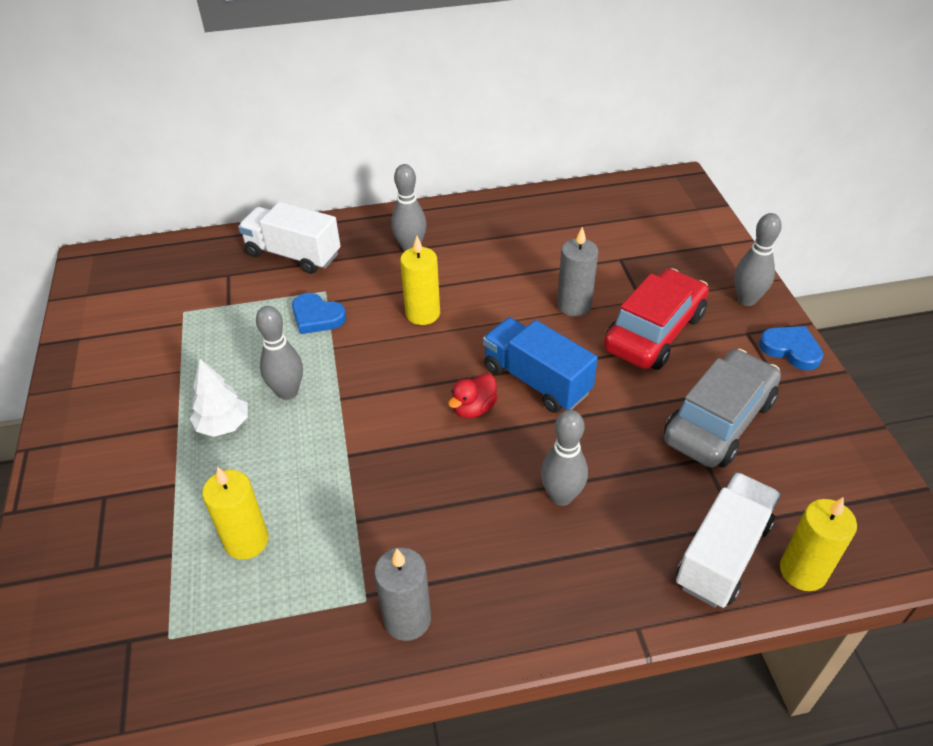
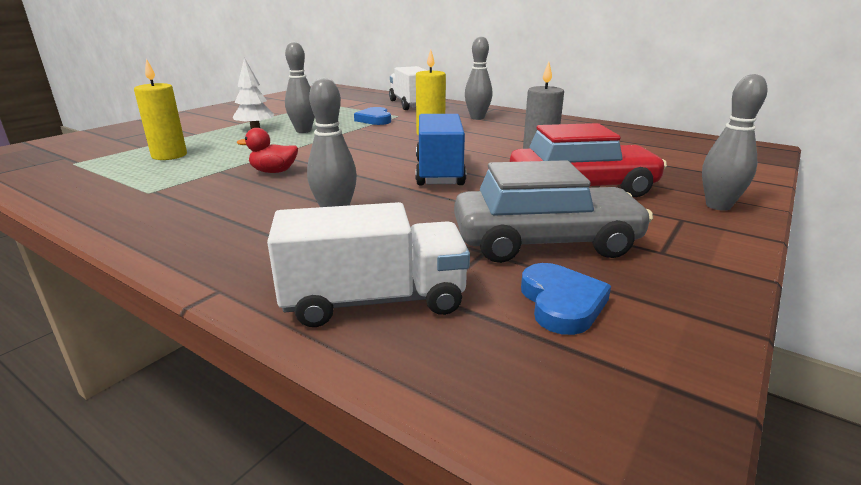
camera: 45 degrees right, 20 degrees down
(407, 619) = (141, 207): grey candle -> none
(473, 408) = (374, 166): red duck -> red duck (274, 171)
(791, 349) = (719, 243): blue heart -> blue heart (561, 303)
(802, 571) = (423, 360): yellow candle -> none

